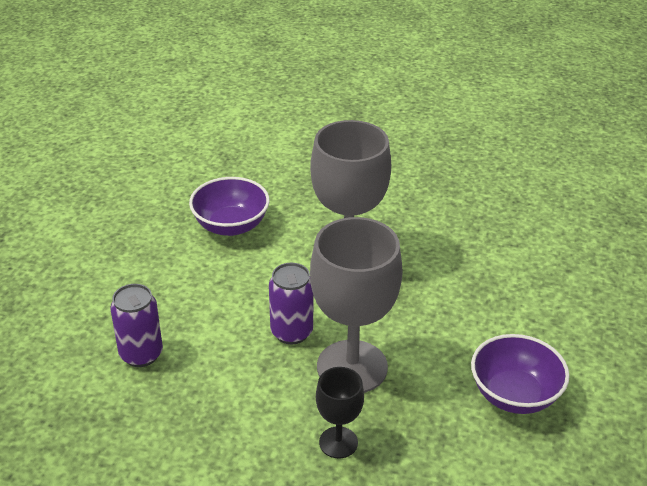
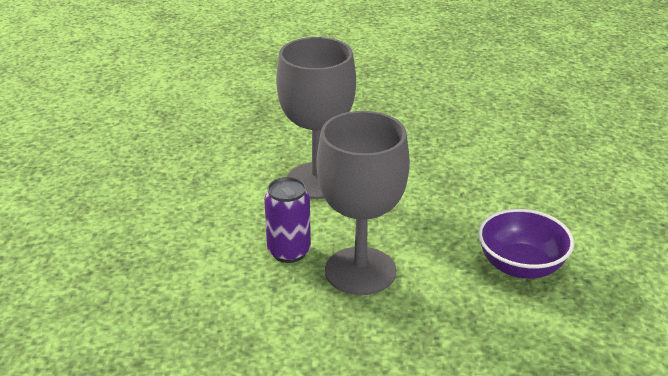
camera: 15 degrees left, 5 degrees down
(141, 354) = (142, 299): purple can -> none
(231, 225) = (191, 170): purple bowl -> none
(338, 442) = (375, 339): black goblet -> none

